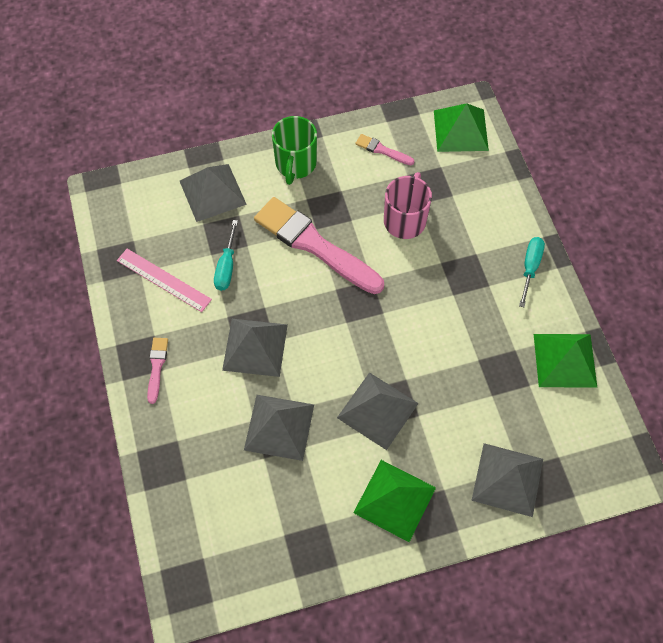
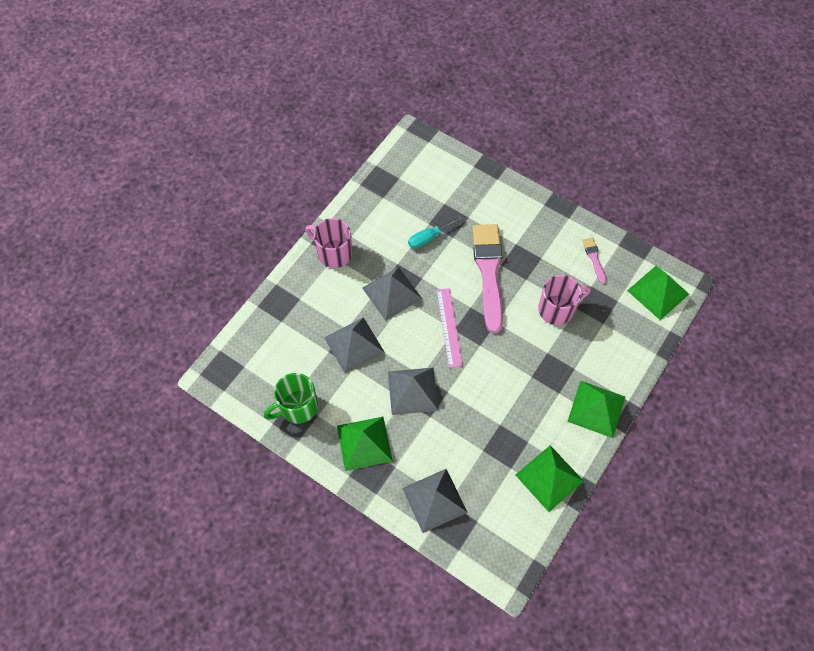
camera: 50 degrees right, 0 degrees up
(157, 367) = (333, 253): pink brush -> pink mug
(163, 280) = (389, 213): pink ruler -> pink ruler (449, 327)
(212, 192) = (470, 191): grey pyramid -> none
(295, 164) = (533, 219): green mug -> green mug (297, 407)
(530, 268) = (596, 409): turquoise screwdriver -> green pyramid

